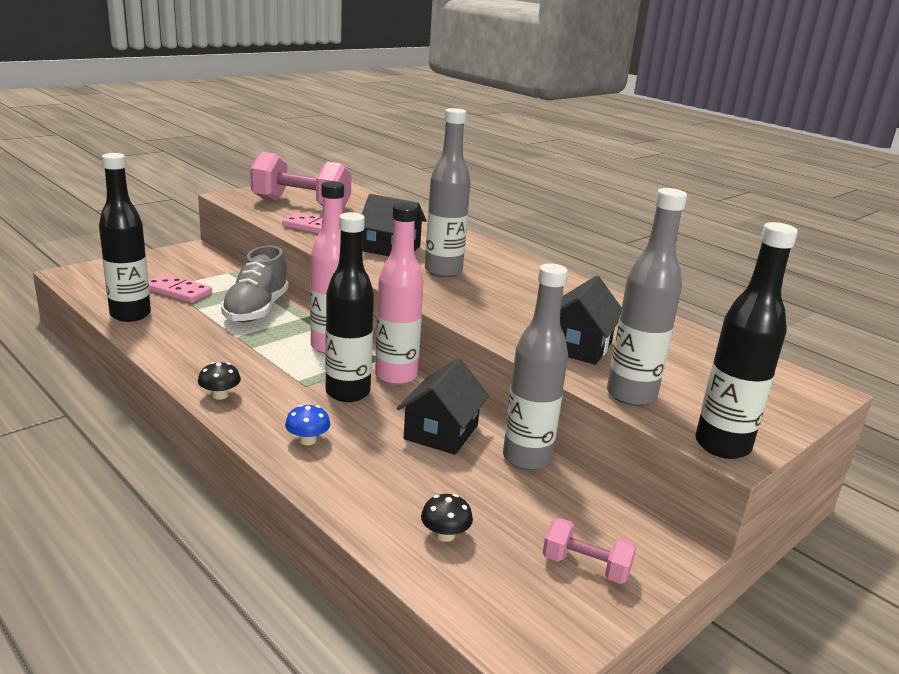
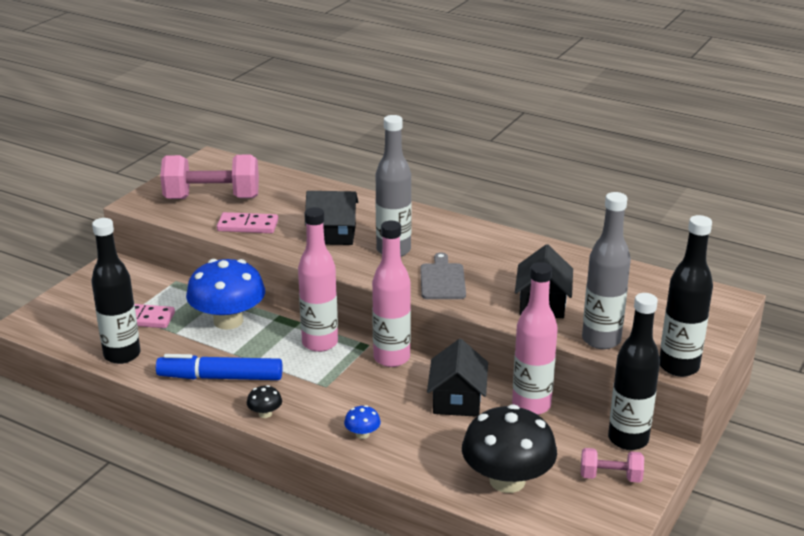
camera: 15 degrees left, 5 degrees up
(205, 353) = (221, 377): none -> blue marker
(256, 310) = (228, 321): grey shoe -> blue mushroom
(347, 393) = (364, 384): black bottle -> black bottle (628, 439)
(445, 535) = (507, 480): black mushroom -> black mushroom, size x2.46
(477, 304) = (442, 280): none -> grey cutting board
(526, 458) = (531, 405): grey bottle -> pink bottle

